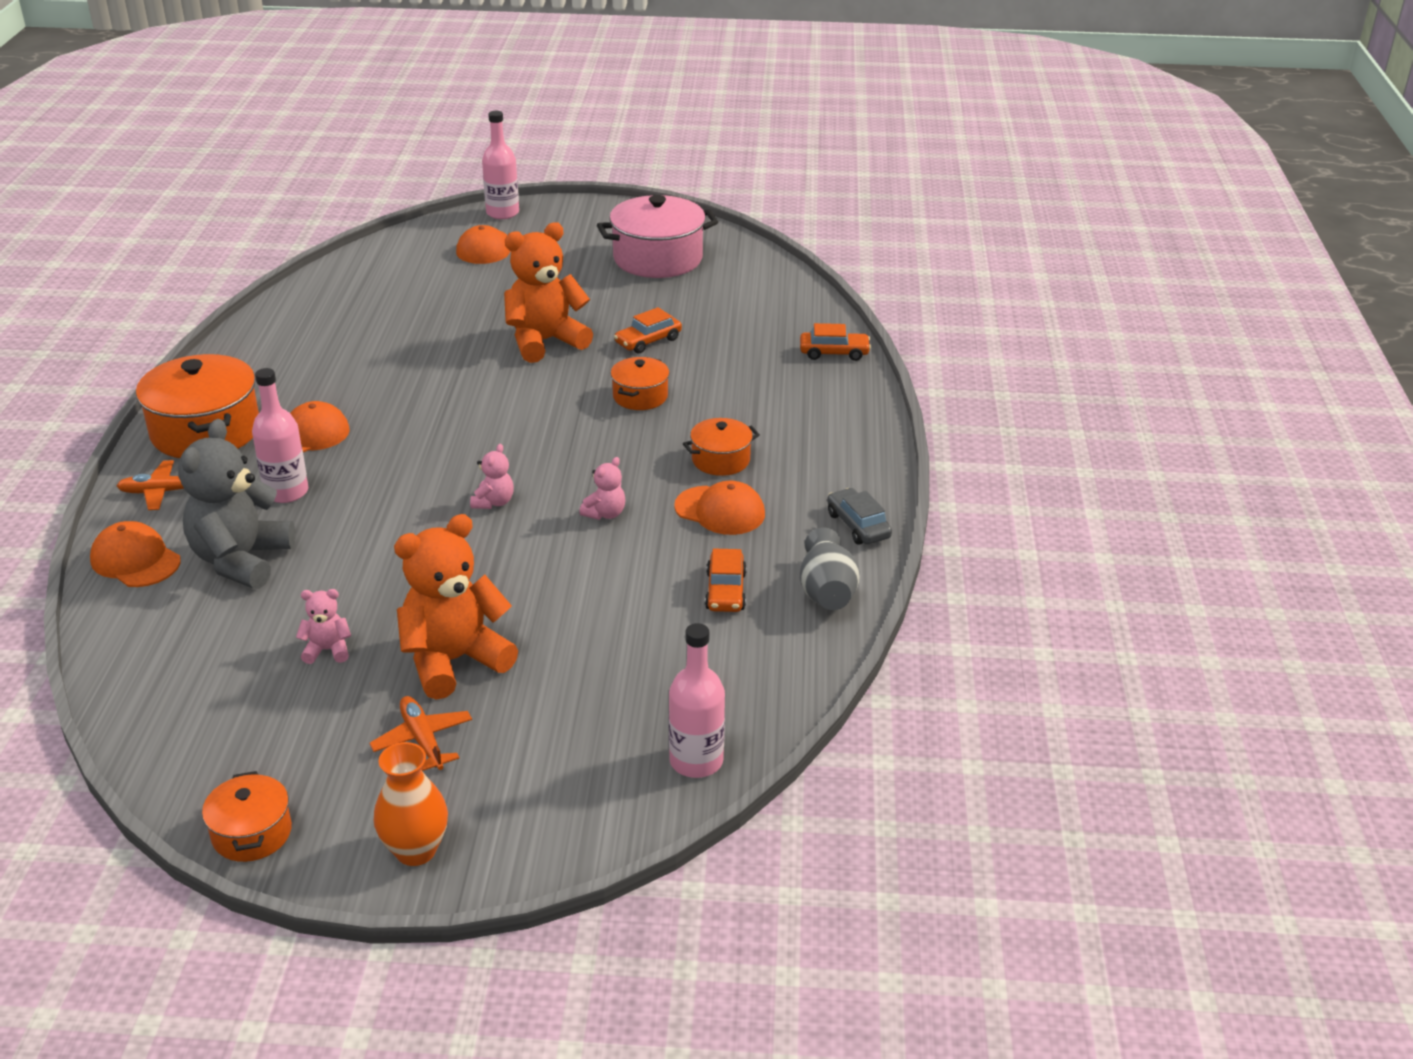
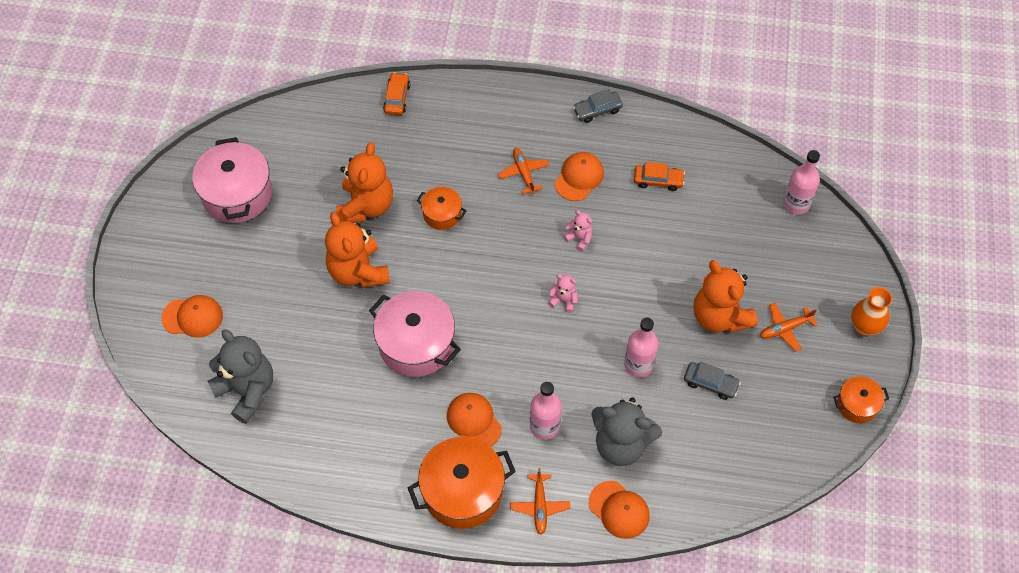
camera: 85 degrees left, 25 degrees up
(135, 560) = (619, 510): orange cap -> orange cap turned 90 degrees counterclockwise
(327, 650) = (710, 383): pink teddy bear -> grey car
(381, 284) = (247, 390): none -> grey teddy bear
(431, 388) = (416, 344): none -> pink pot
(502, 213) = (129, 304): pink bottle -> pink bottle (638, 365)
(648, 341) = (366, 206): orange car -> orange teddy bear
(721, 460) = (524, 173): orange pot -> orange plane
(827, 592) = (659, 133): grey vase -> none

